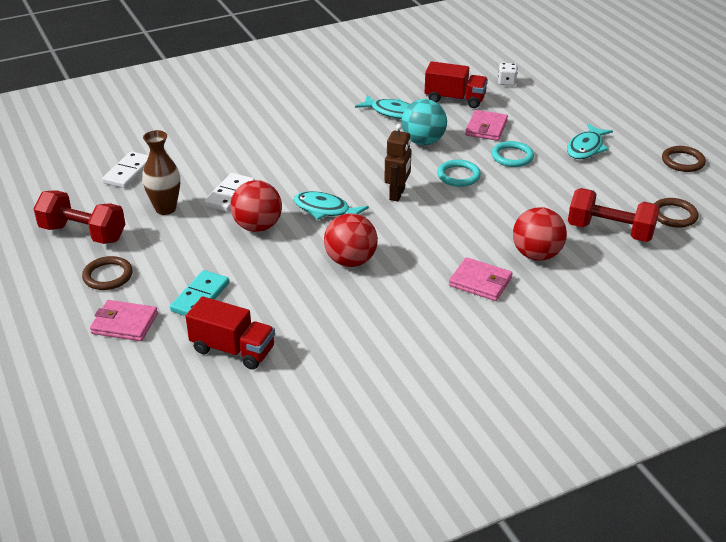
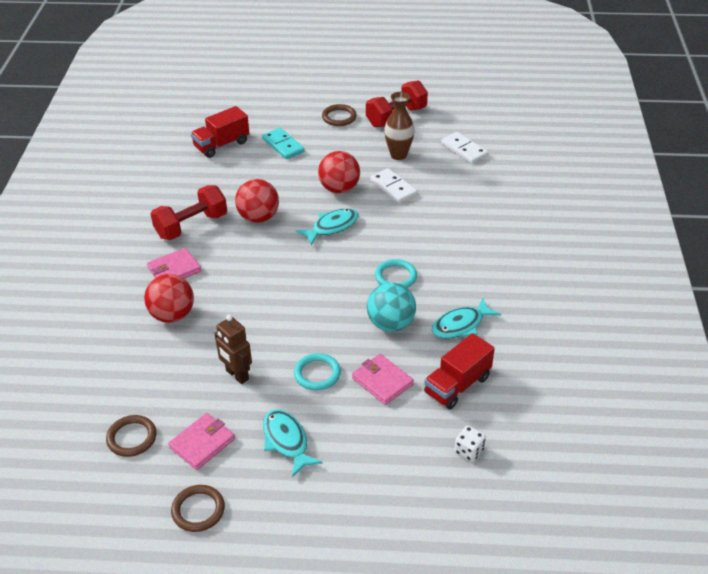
camera: 120 degrees right, 5 degrees up
(124, 323) = (285, 114): pink wallet -> pink wallet (202, 443)
(397, 194) = (320, 273): brown robot -> brown robot (237, 375)
(458, 176) = (316, 321): turquoise ring -> turquoise ring (395, 277)
(610, 231) = (155, 377): red dumbbell -> red dumbbell (191, 226)

